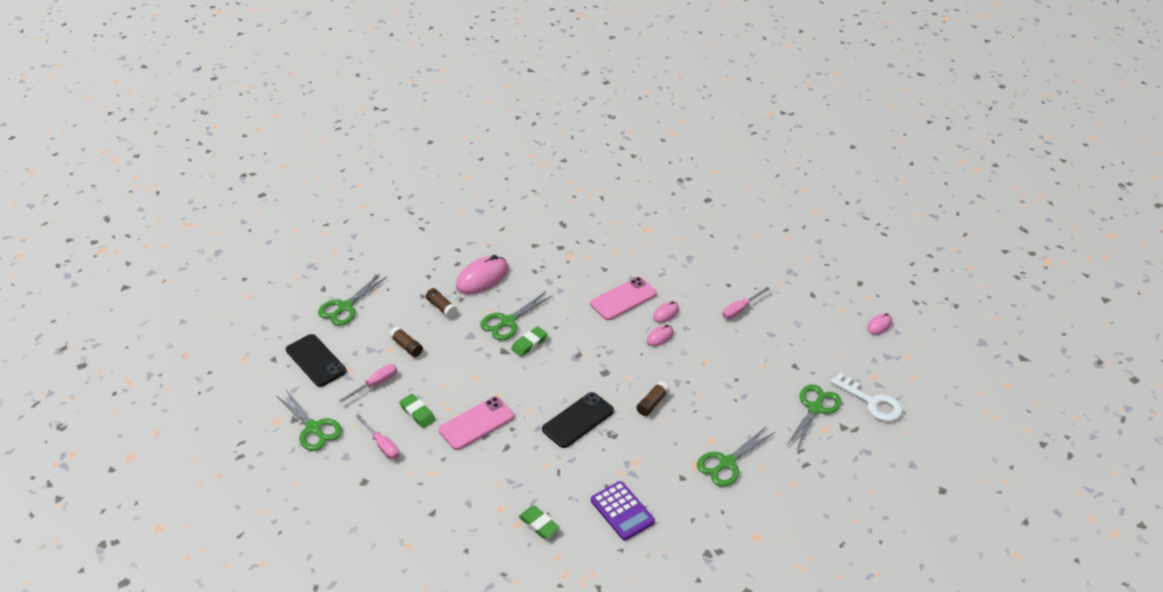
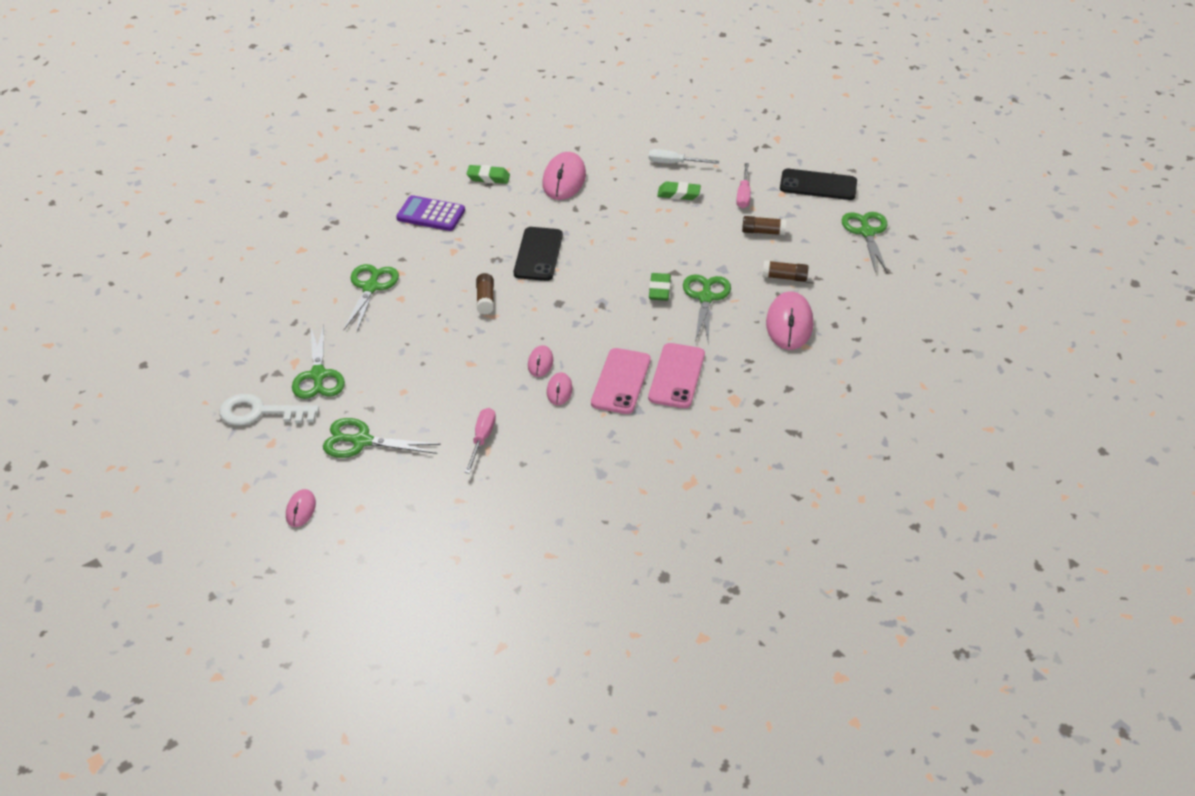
camera: 140 degrees right, 0 degrees up
(314, 428) = (741, 148): green scissors -> green scissors (361, 441)
(382, 445) = (674, 163): pink screwdriver -> white screwdriver
(476, 423) = (621, 211): pink phone -> pink phone (676, 376)
(482, 482) = (564, 180): none -> pink mouse

